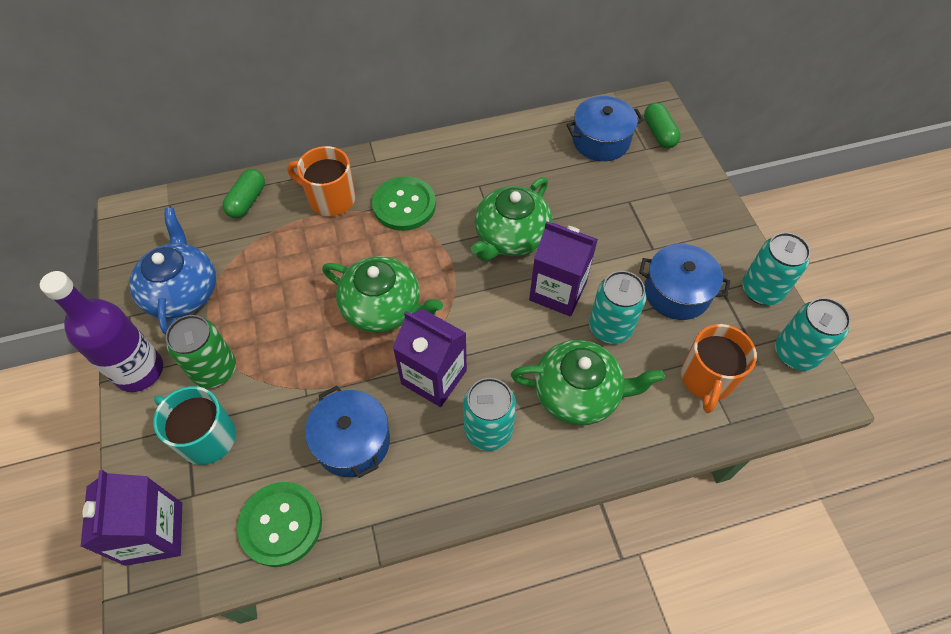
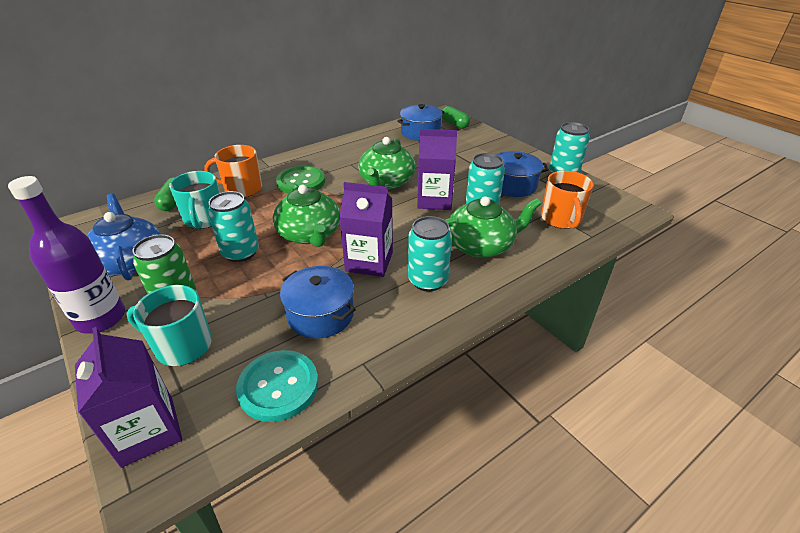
camera: 20 degrees left, 20 degrees down
(273, 244) = (204, 219): none -> turquoise mug
(281, 524) = (278, 386): green button -> turquoise button
(383, 307) = (310, 234): green teapot -> green teapot turned 60 degrees clockwise
(795, 353) = (605, 196): turquoise can -> turquoise can (240, 253)

